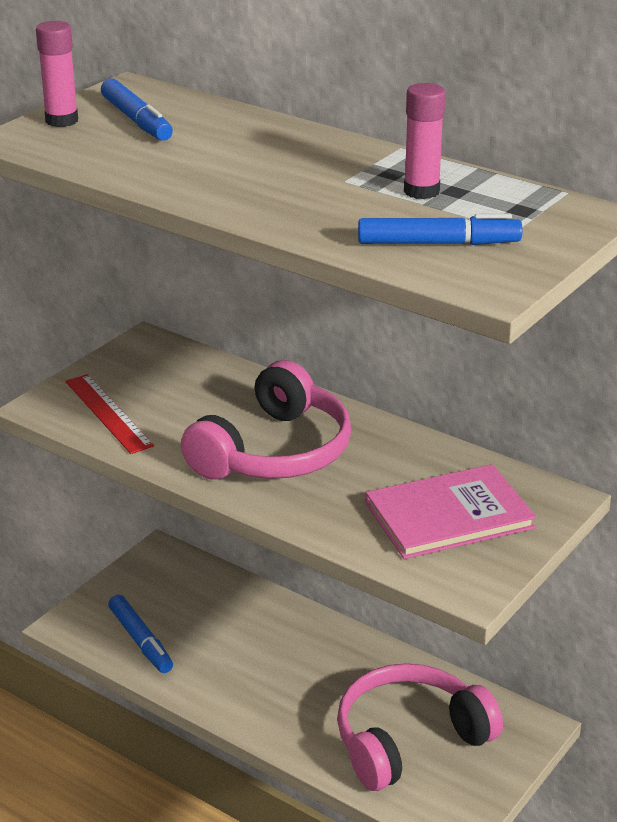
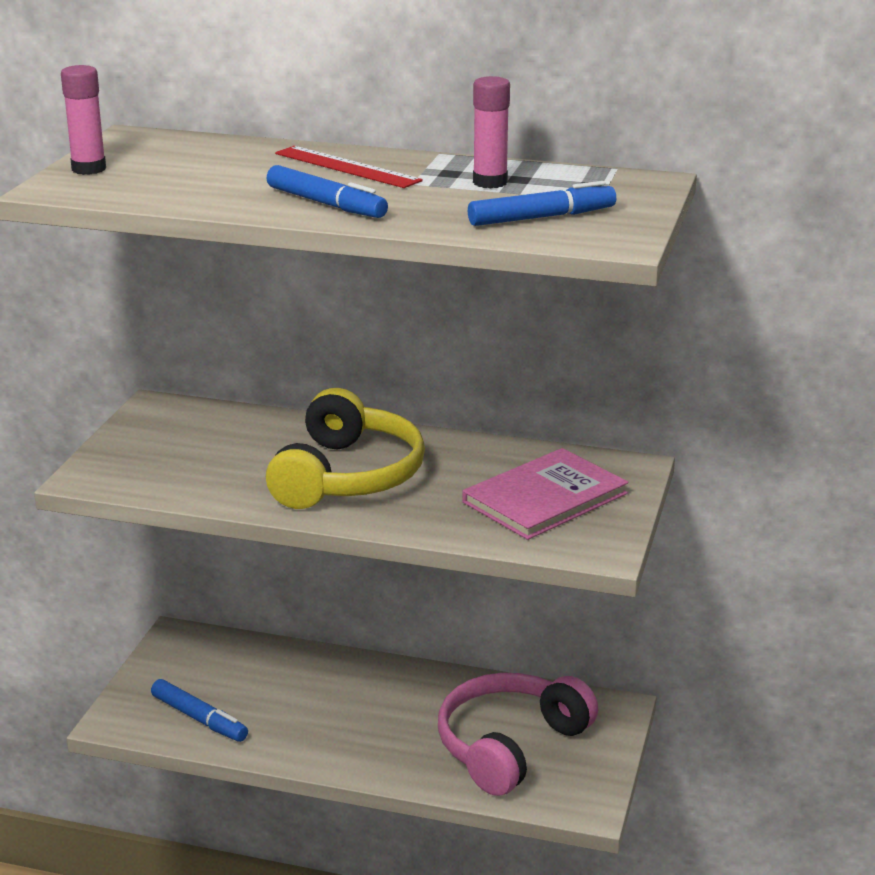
camera: 20 degrees left, 5 degrees down
(108, 413) = (159, 472): red ruler -> red ruler (347, 167)
(136, 120) = (165, 160): blue marker -> blue marker (326, 204)
(273, 452) = (346, 476): pink headphones -> yellow headphones

